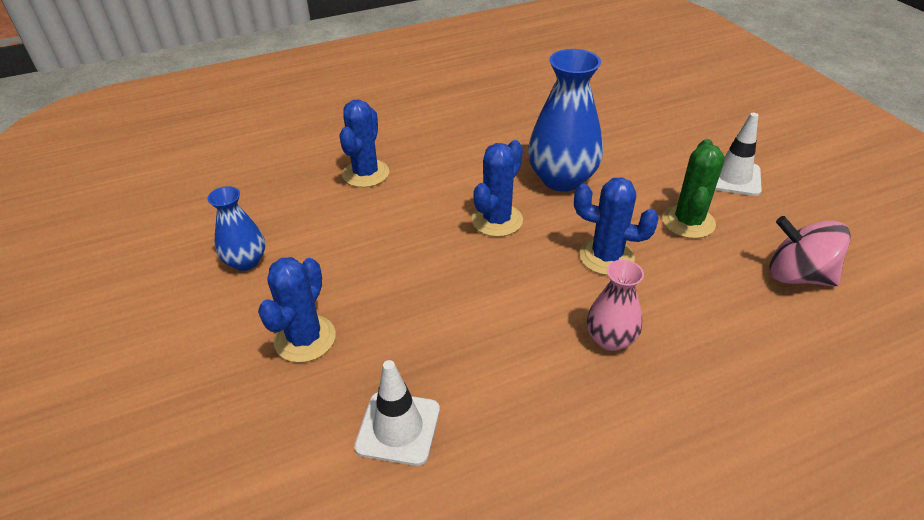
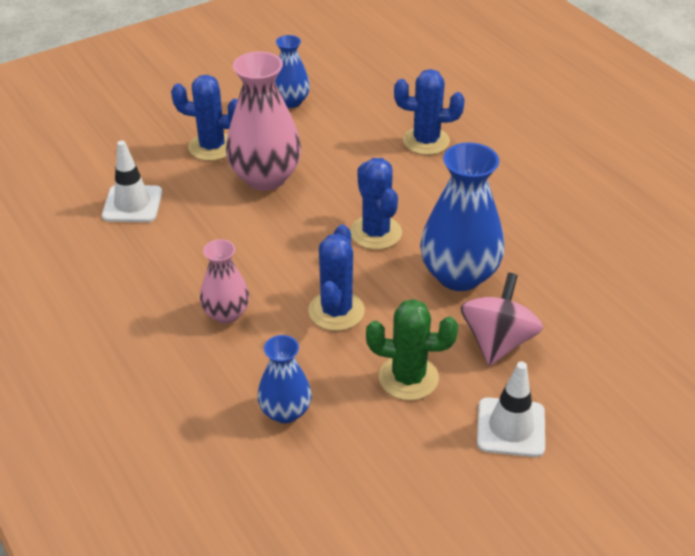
camera: 80 degrees right, 0 degrees up
(384, 293) = (265, 177): none -> pink vase
(497, 220) = (376, 233): blue cactus -> blue cactus turned 45 degrees clockwise
(742, 302) = (285, 411): none -> blue vase
(797, 275) = (334, 465): pink spinning top -> pink spinning top (497, 341)

